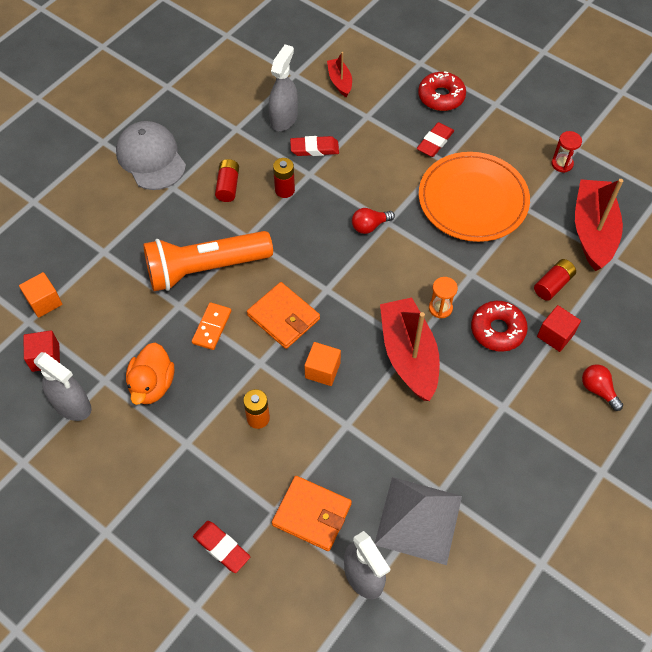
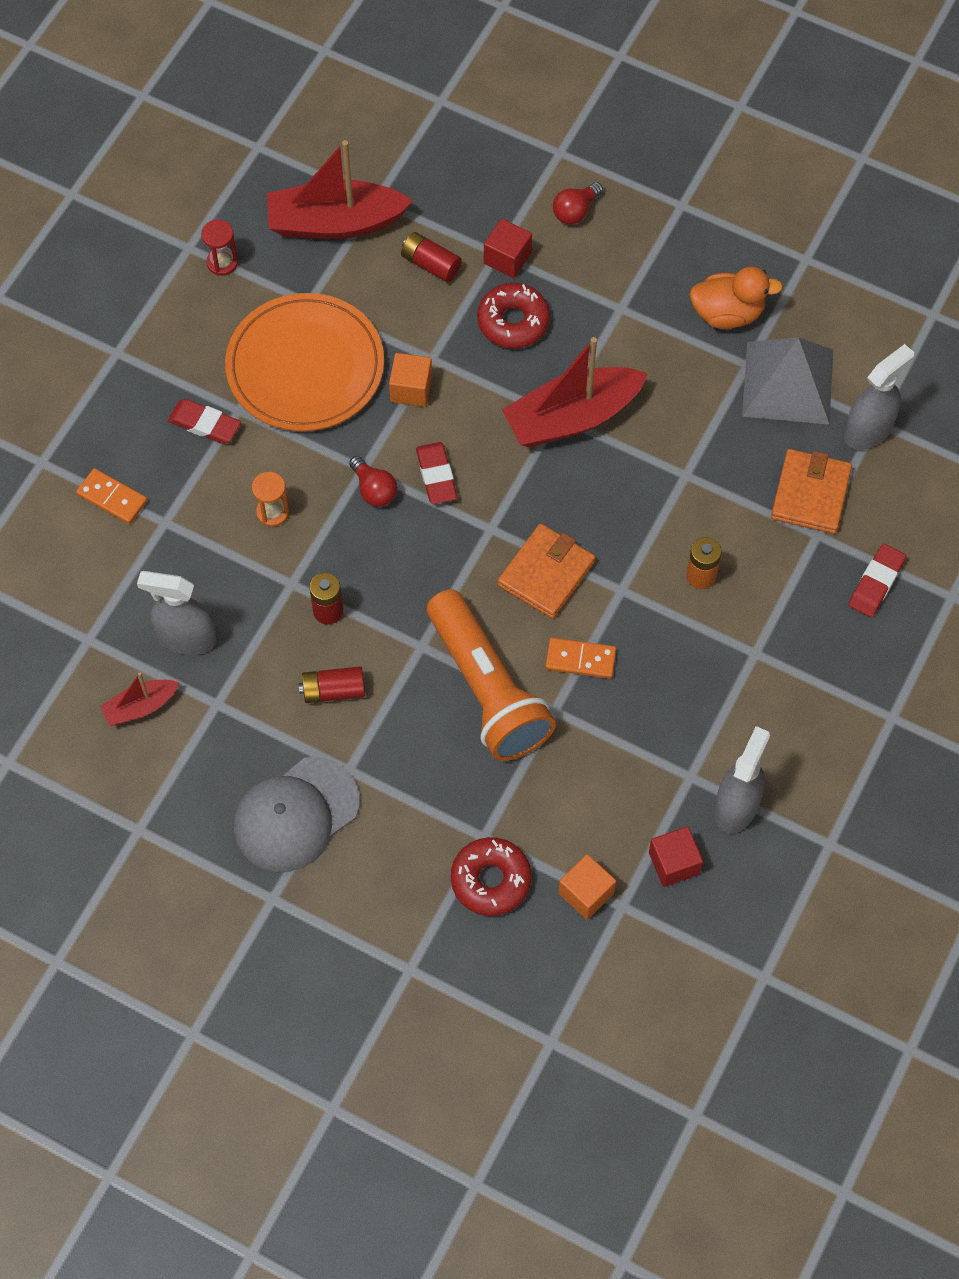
camera: 100 degrees left, 5 degrees up
(152, 385) = (683, 713): orange duck -> orange duck (727, 313)
(314, 149) = (242, 584): red eraser -> red eraser (436, 476)
(322, 370) = (616, 513): orange cube -> orange cube (411, 389)
(340, 81) = (97, 570): red boat -> red boat (140, 707)
(388, 92) = (112, 498): none -> orange domino
(440, 308) = (493, 389): orange hourglass -> orange hourglass (272, 512)
(441, 97) = (111, 425): red donut -> red donut (491, 880)

